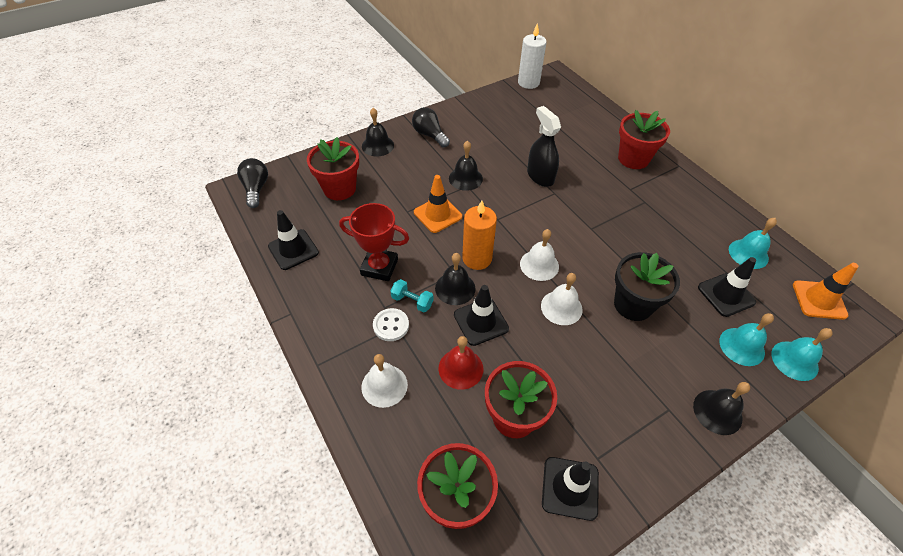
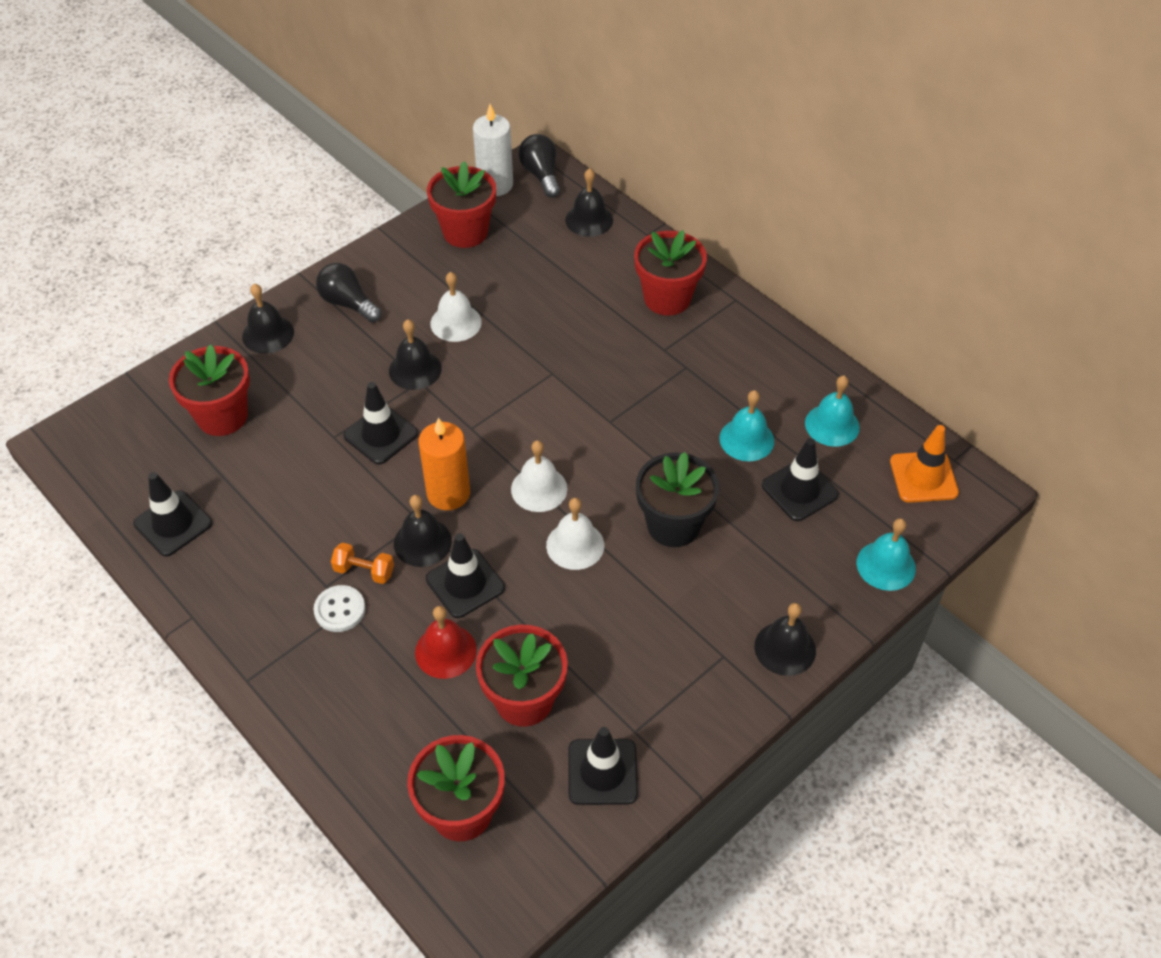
camera: 10 degrees left, 0 degrees up
(256, 189) = (90, 436): black light bulb -> black light bulb (541, 175)
(379, 267) = (308, 529): red trophy -> none
(384, 385) = (345, 691): white bell -> white bell (456, 322)
(412, 301) = (364, 571): turquoise dumbbell -> orange dumbbell
(437, 214) = (381, 435): orange traffic cone -> black traffic cone
(507, 105) = (465, 232): none -> red flower pot
(540, 176) = (528, 348): black spray bottle -> none
(585, 108) = (589, 220): none -> black bell
(742, 346) = (818, 558): turquoise bell -> turquoise bell (746, 439)

